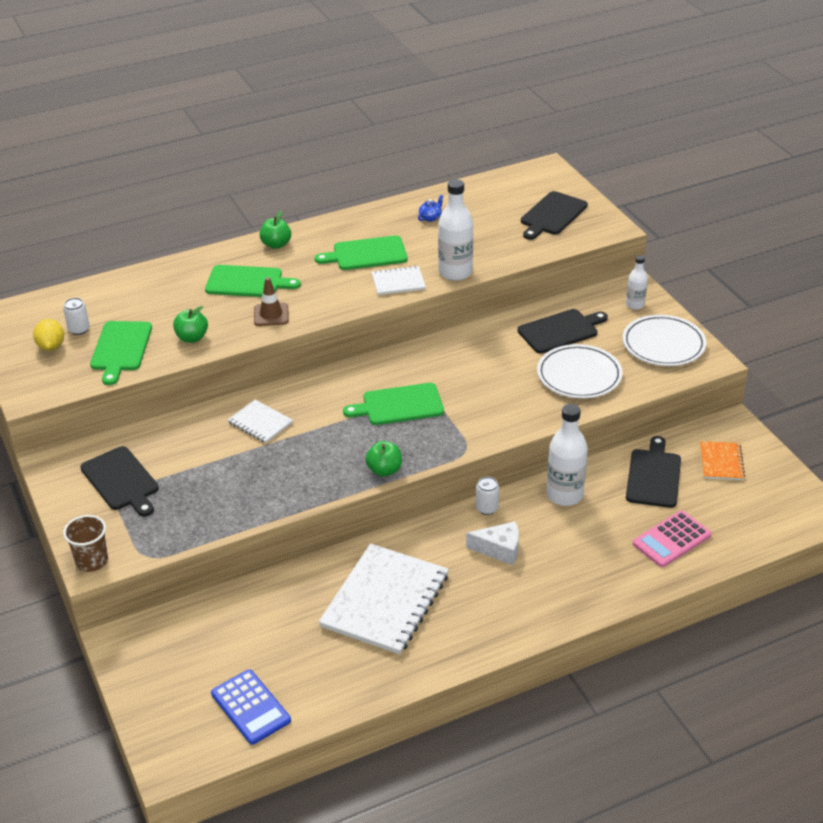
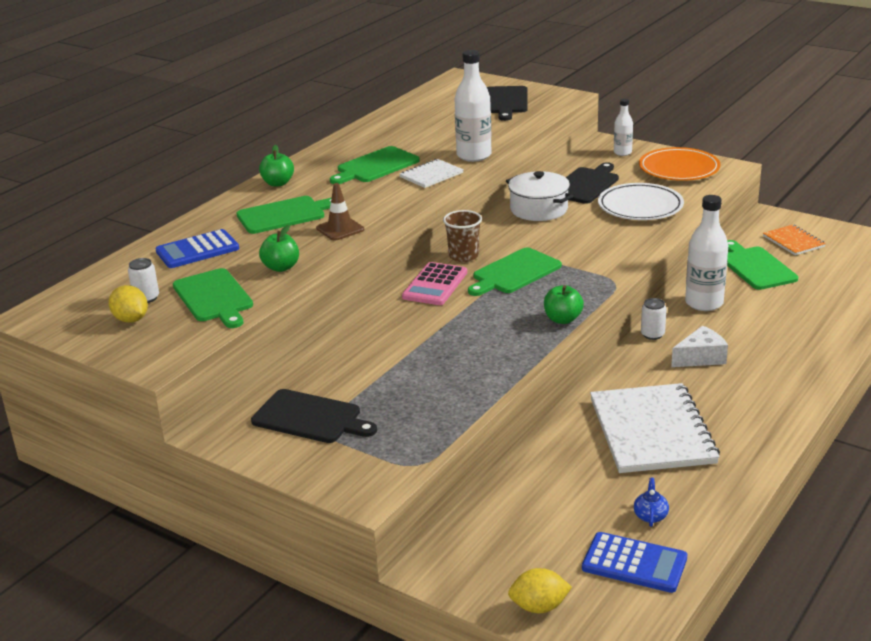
camera: 30 degrees left, 10 degrees down
(92, 561) = (361, 491): brown cup -> brown cup (463, 256)
(154, 295) = (197, 250): none -> blue calculator
(154, 707) = (539, 607): none -> yellow lemon
(260, 423) = (399, 327): white notebook -> none
(430, 217) = (401, 129): blue teapot -> blue teapot (650, 516)
(491, 343) = (539, 209): none -> white pot
(654, 476) = (756, 267): black cutting board -> green cutting board
(663, 344) = (679, 169): white plate -> orange plate
(671, 539) = (825, 301): pink calculator -> pink calculator (435, 285)

